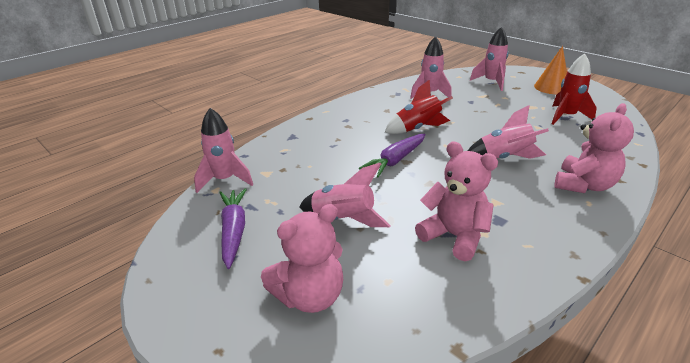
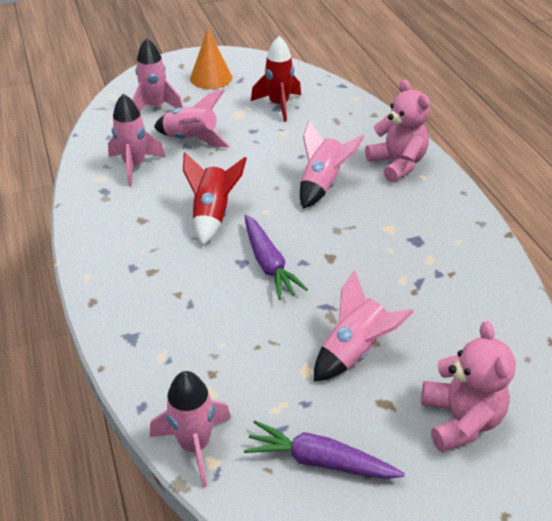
camera: 65 degrees left, 10 degrees up
(454, 236) = (424, 280): pink teddy bear -> none
(479, 101) = (191, 139): none -> pink rocket

